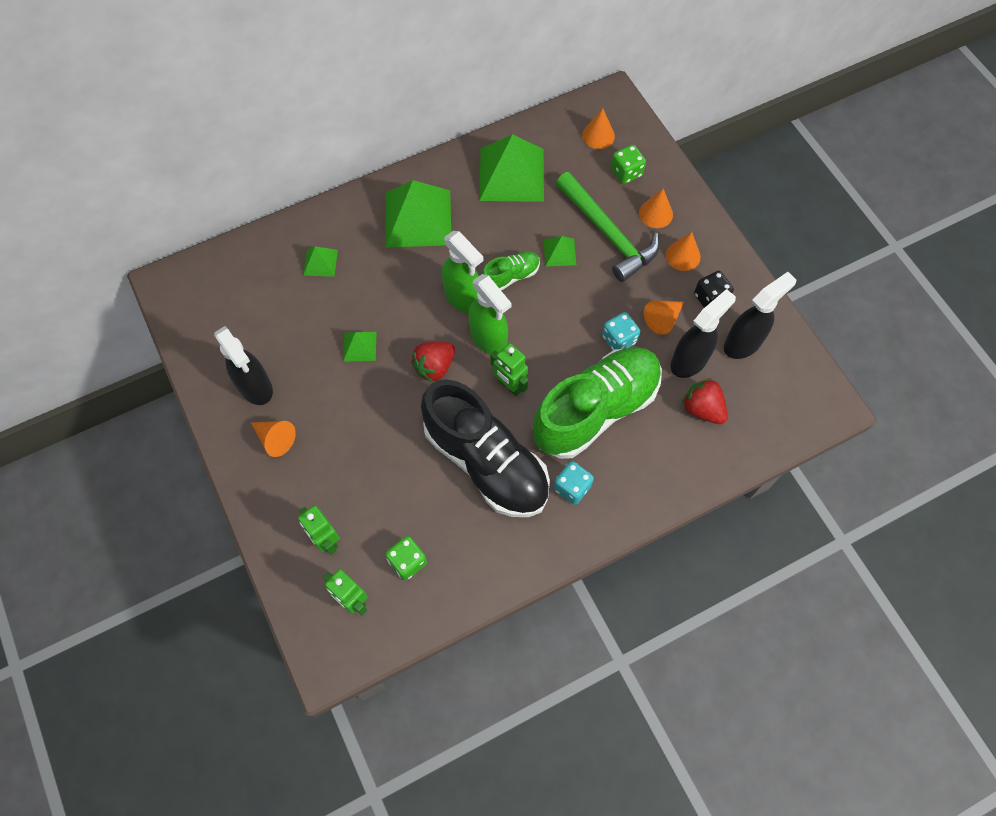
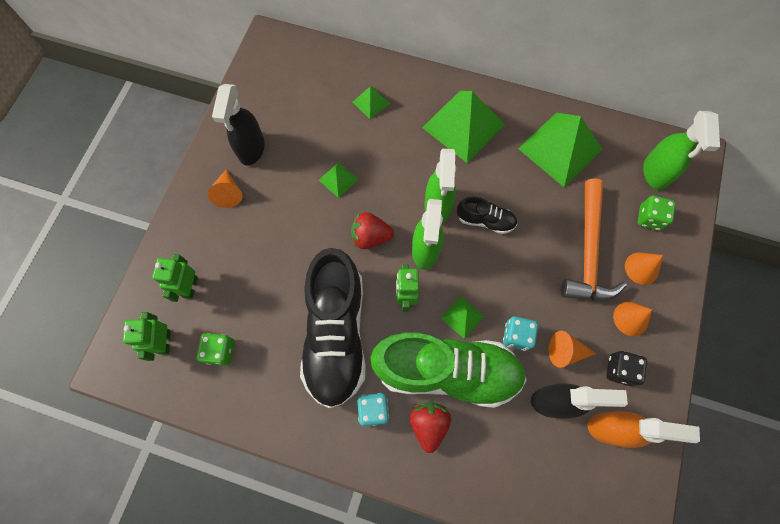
camera: 45 degrees right, 5 degrees up
(511, 276) = (485, 220): green shoe -> black shoe
(559, 252) = (538, 234): green pyramid -> green pyramid (462, 317)
(598, 135) = (655, 173): orange cone -> green spray bottle
(608, 234) = (588, 251): green hammer -> orange hammer
(702, 409) = (526, 447): red strawberry -> red strawberry (428, 424)
(743, 343) = (611, 428): black spray bottle -> orange spray bottle

